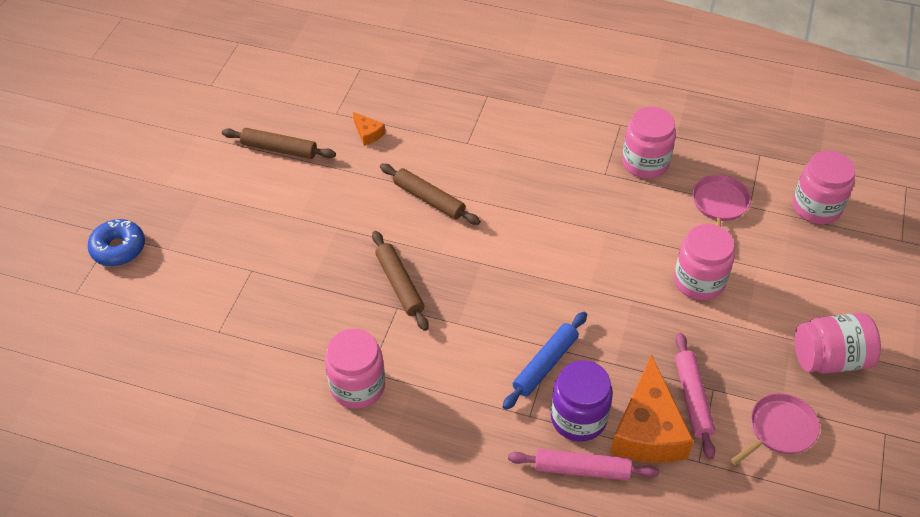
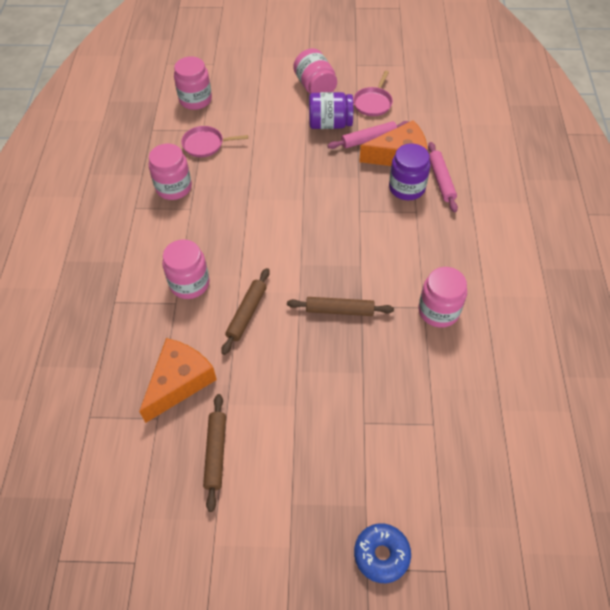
camera: 105 degrees left, 5 degrees up
(368, 133) = (179, 382): orange cheese -> orange cheese, size x2.27
(399, 284) = (339, 310): brown rolling pin -> brown rolling pin turned 45 degrees clockwise
(545, 364) = (374, 211): blue rolling pin -> none
(699, 281) = (277, 147): pink jar -> pink jar (189, 283)
(737, 357) = (330, 124): none -> purple jar
(779, 429) = (373, 103): pink pan -> pink pan turned 105 degrees counterclockwise

